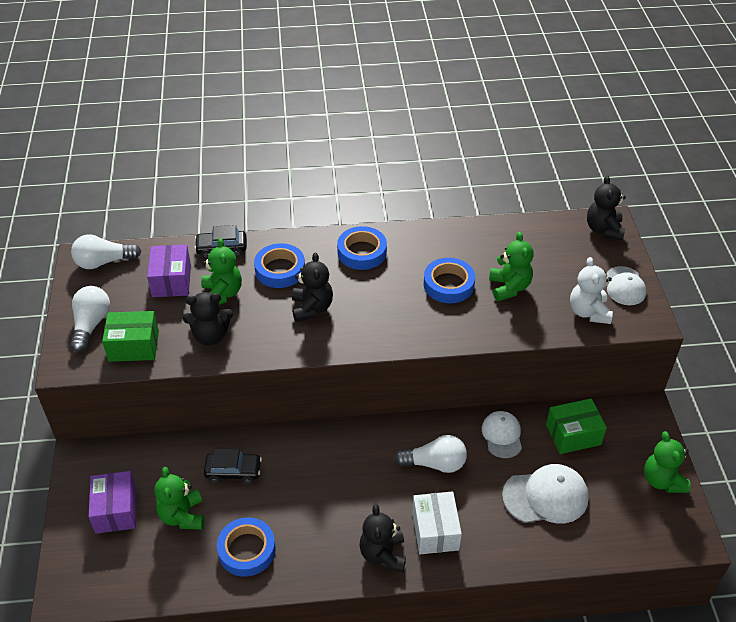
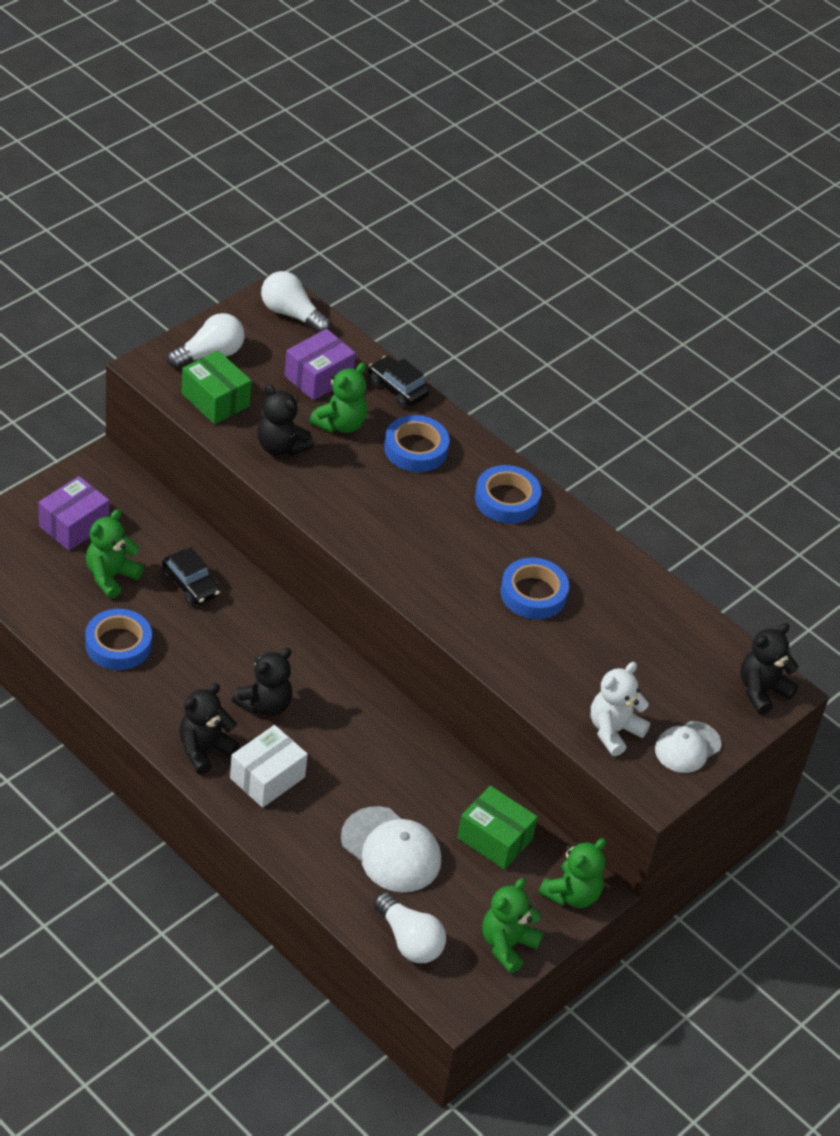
camera: 45 degrees right, 0 degrees up
(312, 308) = (390, 502): black teddy bear -> black teddy bear (265, 704)
(435, 463) = (346, 737): white light bulb -> white light bulb (409, 940)
(502, 435) = (434, 777): white cap -> none
(509, 287) = (581, 646): green teddy bear -> green teddy bear (571, 894)

